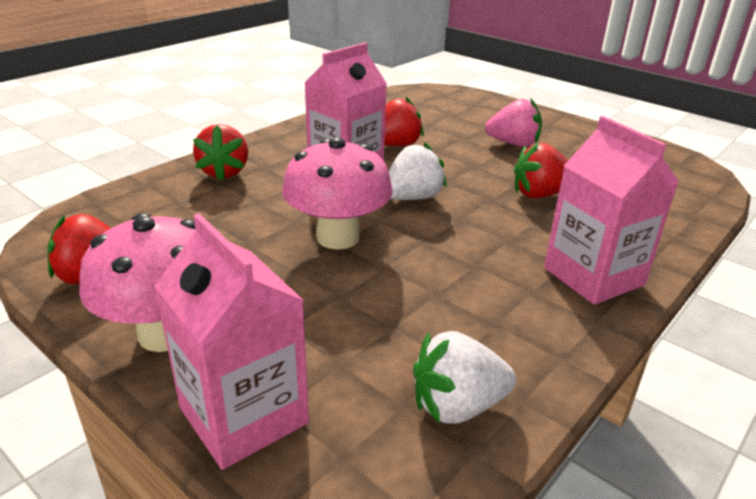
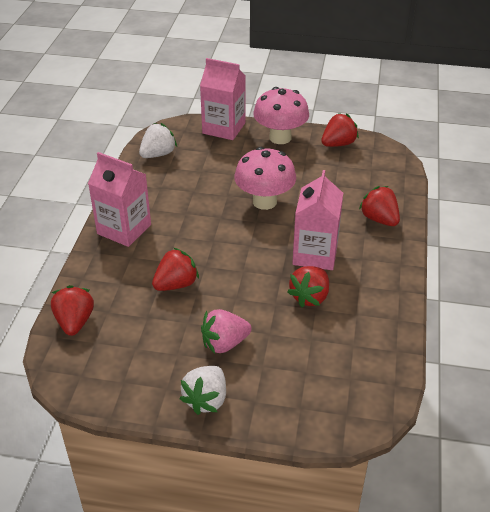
camera: 150 degrees right, 10 degrees up
(412, 198) = (252, 246): white strawberry -> white strawberry (206, 399)
(685, 200) = (75, 322): none -> red strawberry

